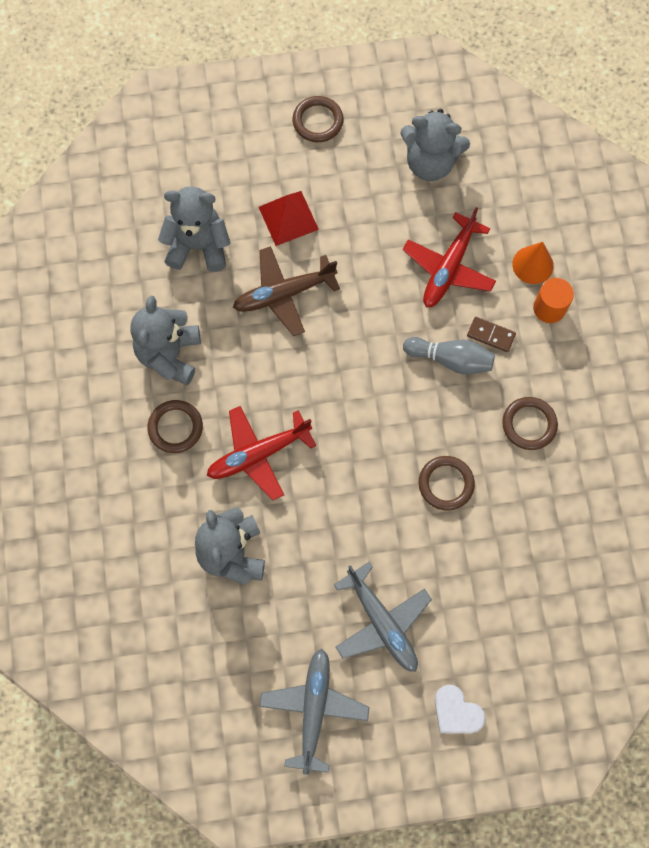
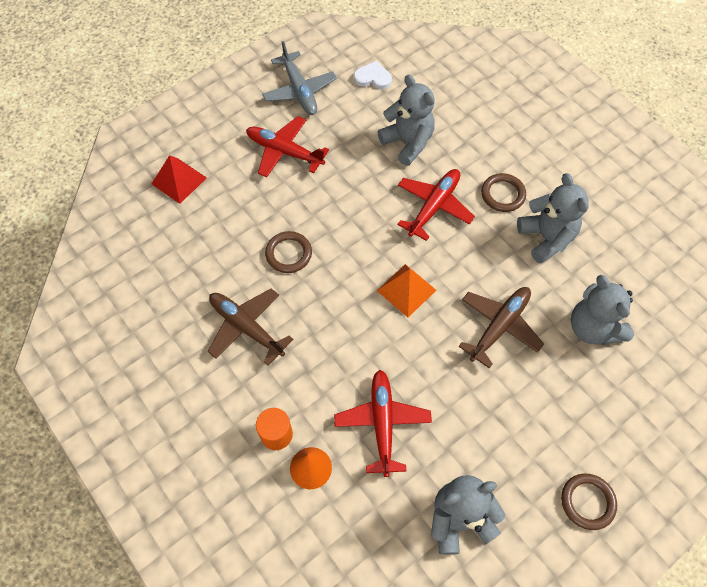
camera: 150 degrees right, 10 degrees down
(198, 246) = (593, 328): grey teddy bear -> grey teddy bear turned 90 degrees clockwise
(288, 218) = (543, 392): red pyramid -> red pyramid (179, 180)
(348, 377) = (406, 290): none -> orange pyramid
(381, 622) = (285, 152): grey plane -> red plane
(450, 359) = (336, 345): grey bowling pin -> none
(456, 712) = (208, 128): white heart -> white heart (373, 78)
(491, 335) = (314, 383): brown domino -> none
(529, 424) = (247, 327): brown ring -> brown plane

